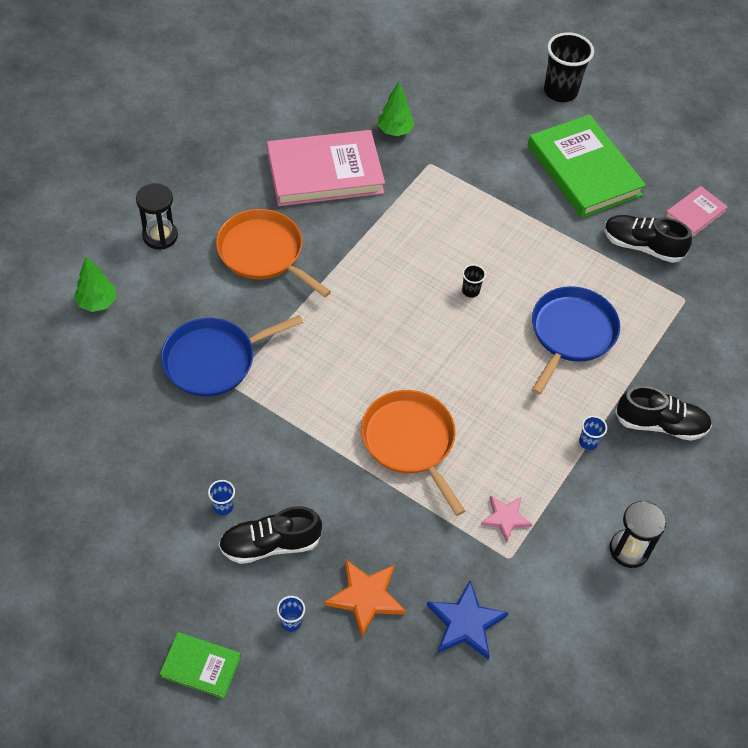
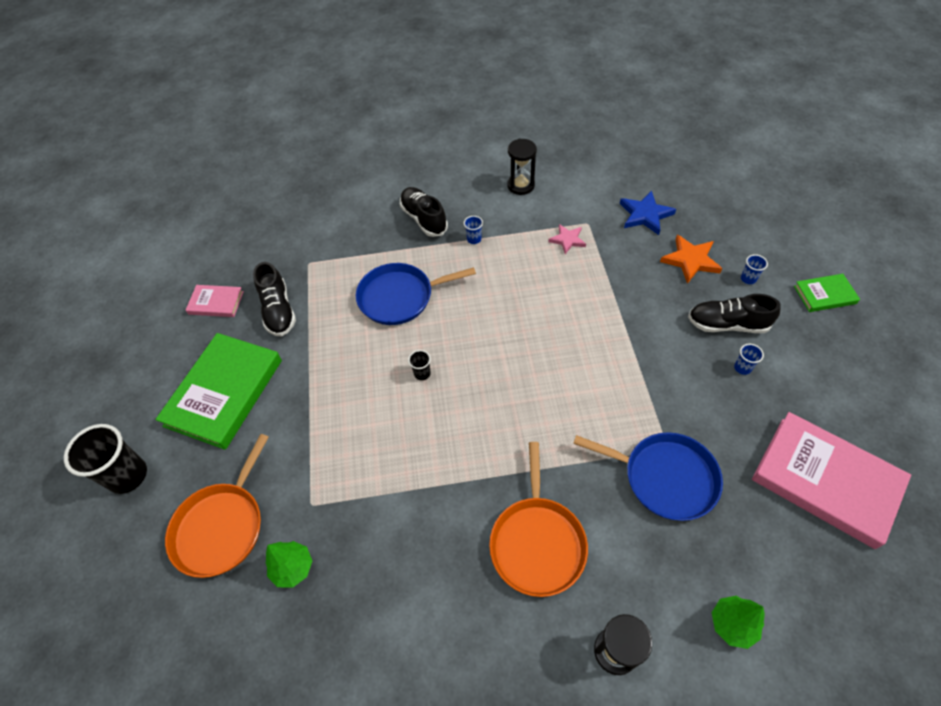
camera: 125 degrees left, 0 degrees up
(201, 666) = (824, 295): green book -> green book turned 75 degrees counterclockwise
(270, 544) = (727, 324): black shoe -> black shoe turned 150 degrees clockwise
(325, 172) = (400, 580): pink book -> pink book (825, 481)
(410, 442) = (577, 314): orange pan -> orange pan (222, 526)

